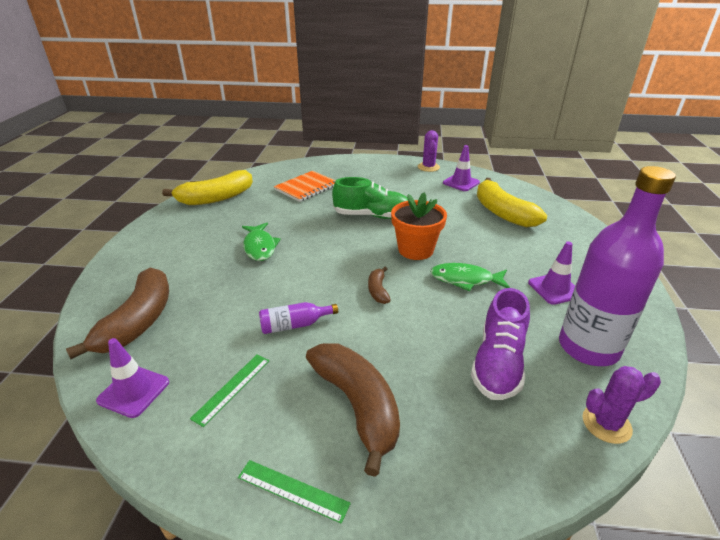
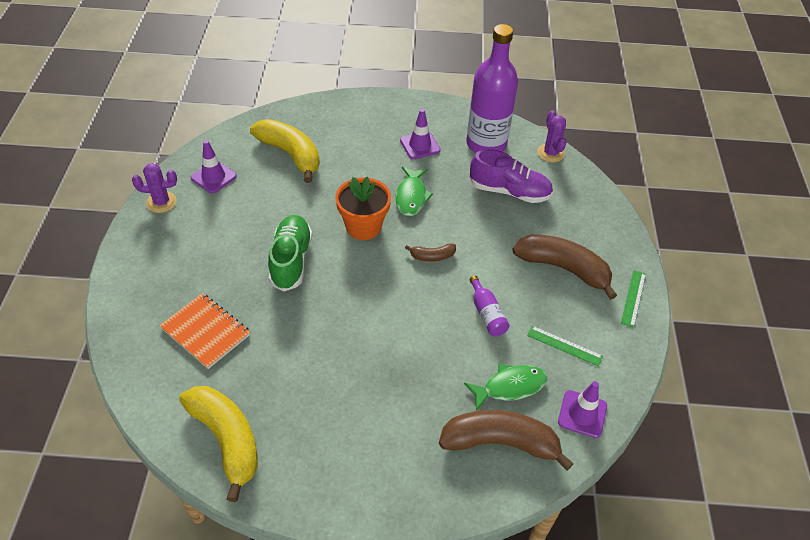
camera: 95 degrees left, 15 degrees up
(260, 247) = (360, 362): green fish -> green fish (510, 387)
(357, 405) = (563, 268): brown banana -> brown banana turned 60 degrees clockwise
(502, 213) = (291, 154): yellow banana -> yellow banana turned 105 degrees counterclockwise

